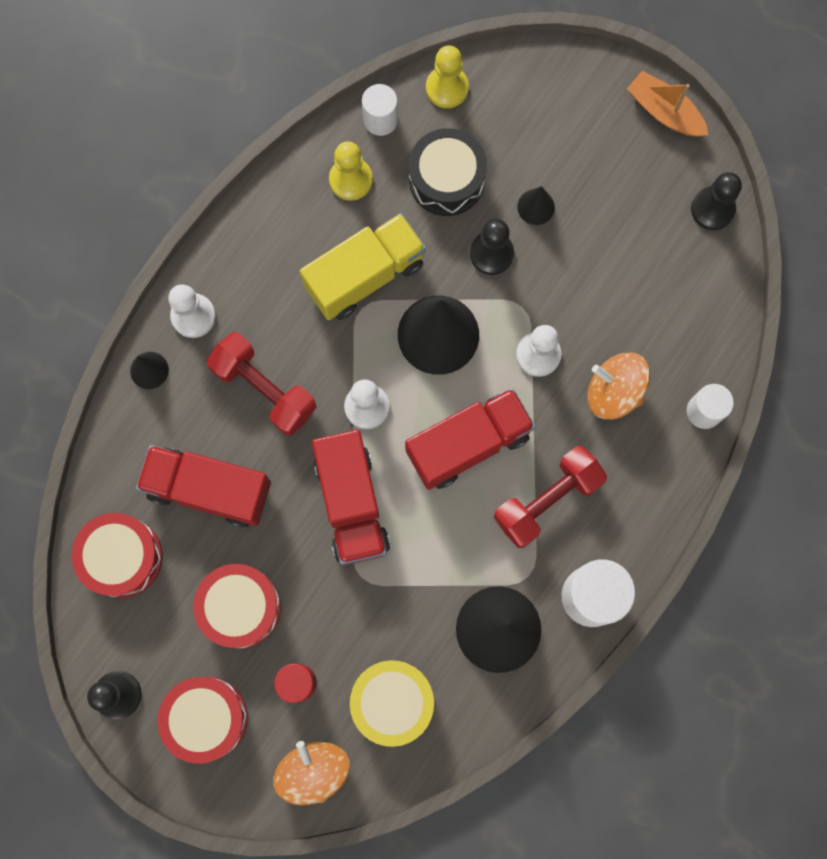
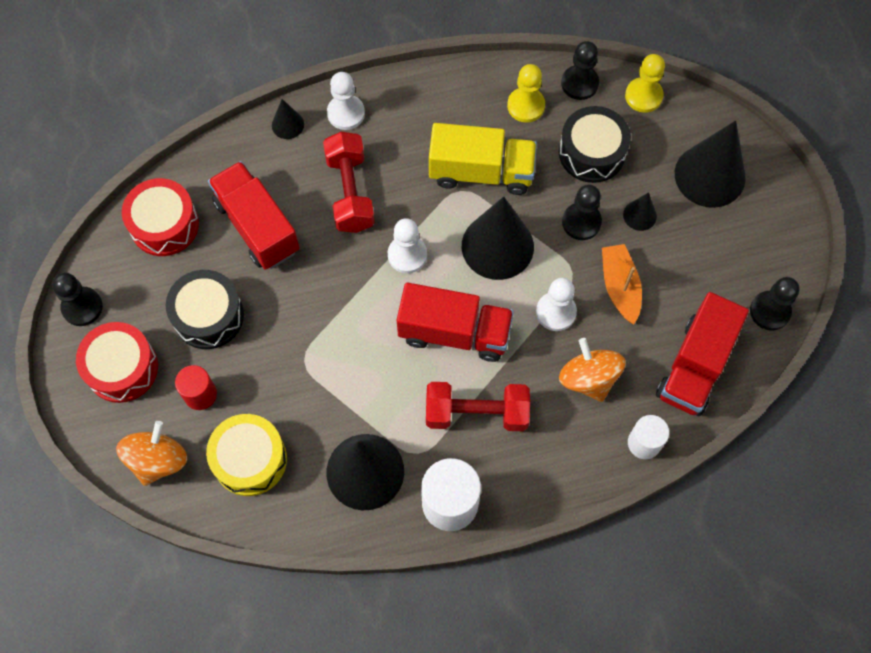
camera: 40 degrees right, 10 degrees down
(240, 607) = (208, 316): red drum -> black drum
(352, 503) = (341, 308): red truck -> red truck (695, 366)
(380, 120) = (579, 83): white cylinder -> black pawn
(565, 121) = (709, 175): none -> black cone
(664, 112) = (789, 221): orange boat -> orange boat (620, 287)

